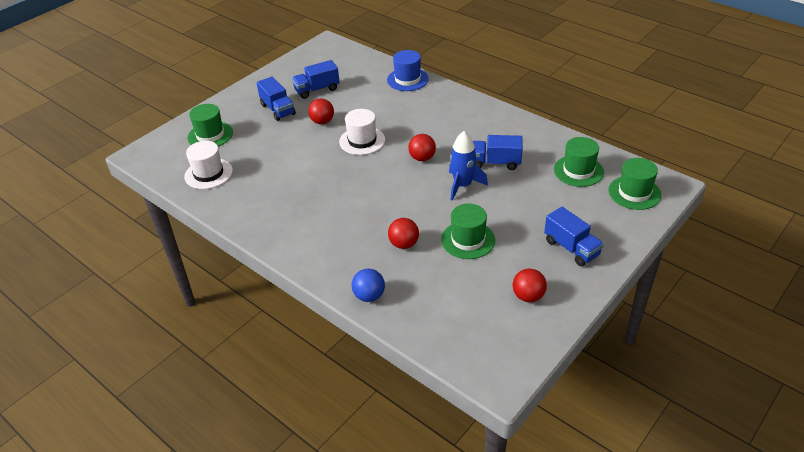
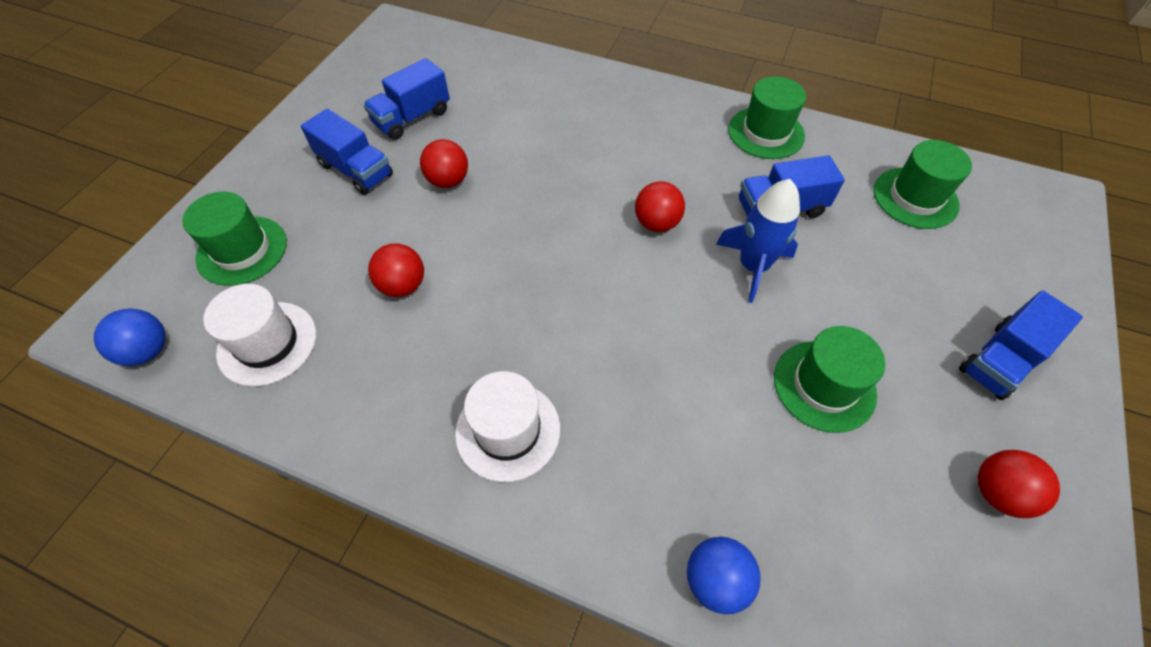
camera: 20 degrees left, 15 degrees up
(156, 167) = (148, 351): none -> blue ball
(362, 141) = (536, 207): white hat -> white hat (508, 430)
(404, 244) = (718, 425): red ball -> red ball (403, 285)
(407, 79) = (558, 73): blue hat -> none
(571, 248) = (1000, 360): blue truck -> blue truck turned 105 degrees clockwise
(634, 193) = (1021, 222): green hat -> green hat (766, 133)

